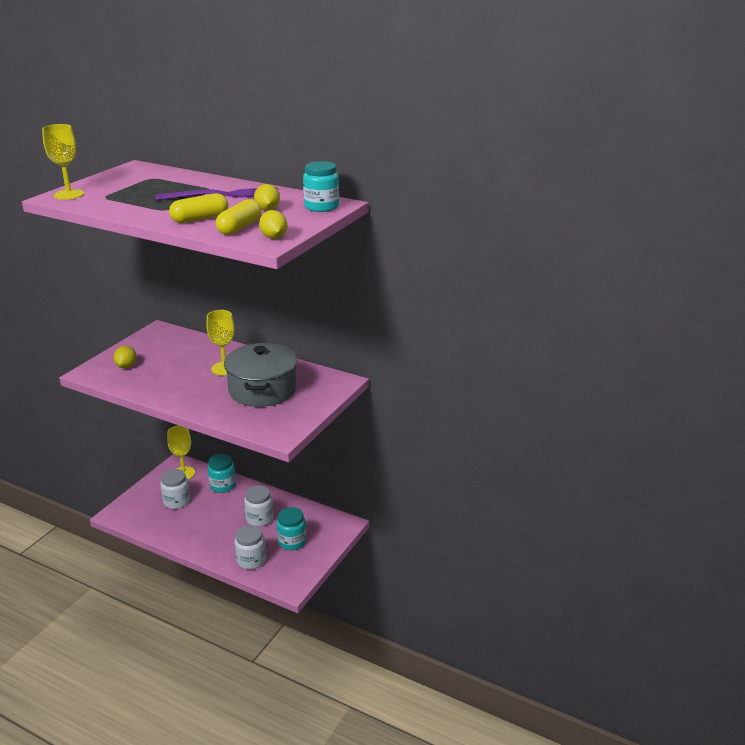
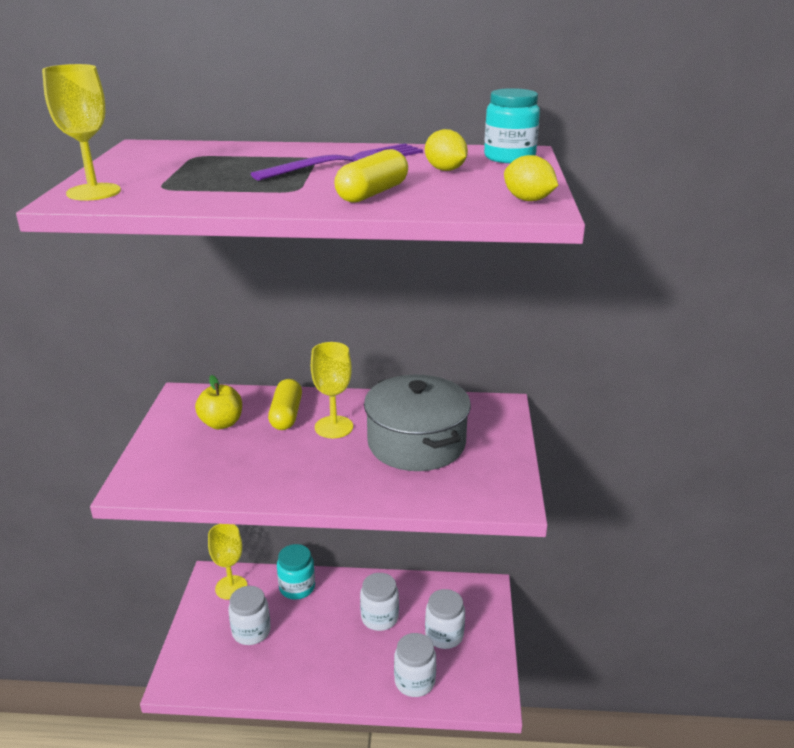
camera: 25 degrees left, 0 degrees up
(126, 366) = (186, 460): yellow lemon -> none
(164, 351) = (221, 423): none -> yellow apple
(239, 227) = (454, 196): yellow capsule -> yellow capsule (286, 415)
(292, 541) = (444, 635): turquoise jar -> white jar

